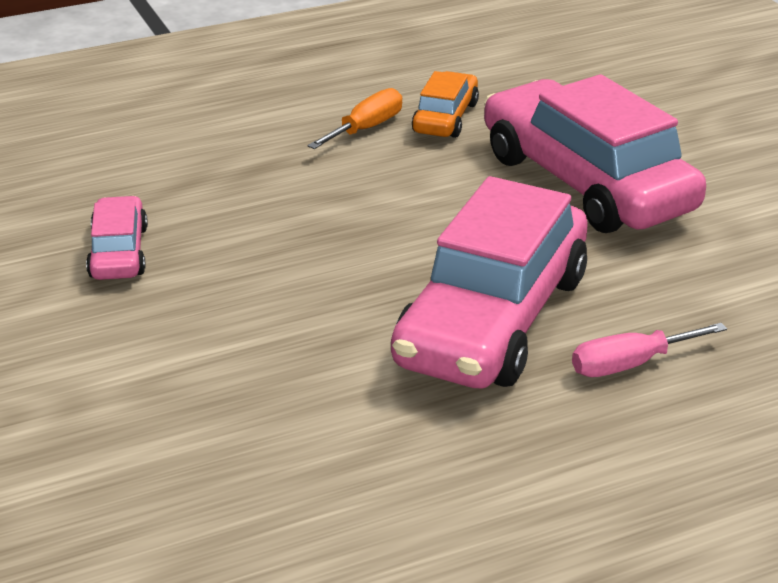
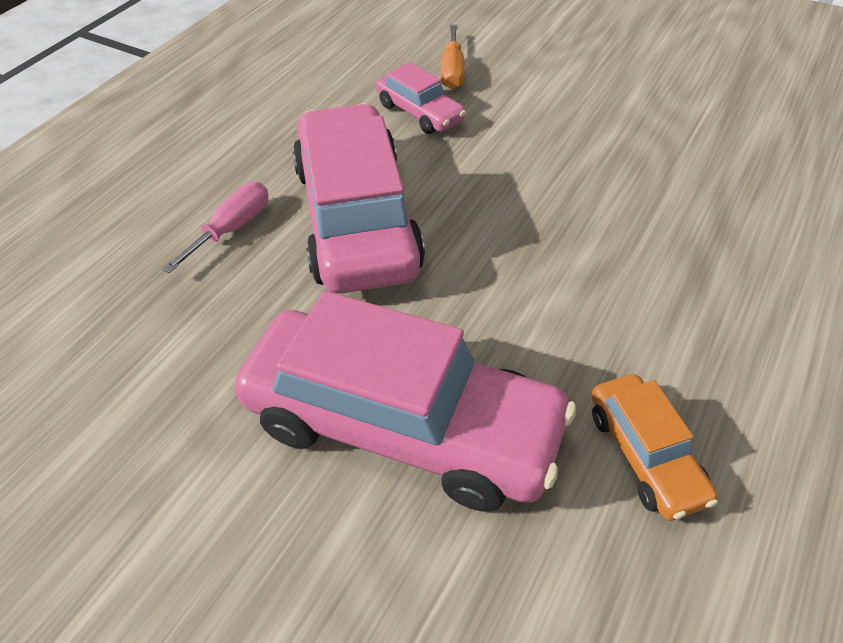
camera: 145 degrees right, 15 degrees up
(119, 252) = (659, 145): pink car -> pink car (420, 113)
(366, 128) = (693, 381): orange screwdriver -> orange screwdriver (452, 71)

